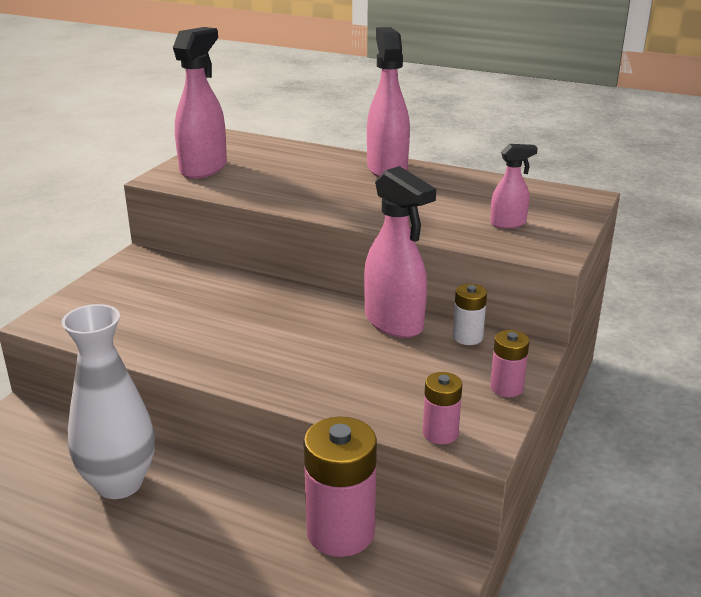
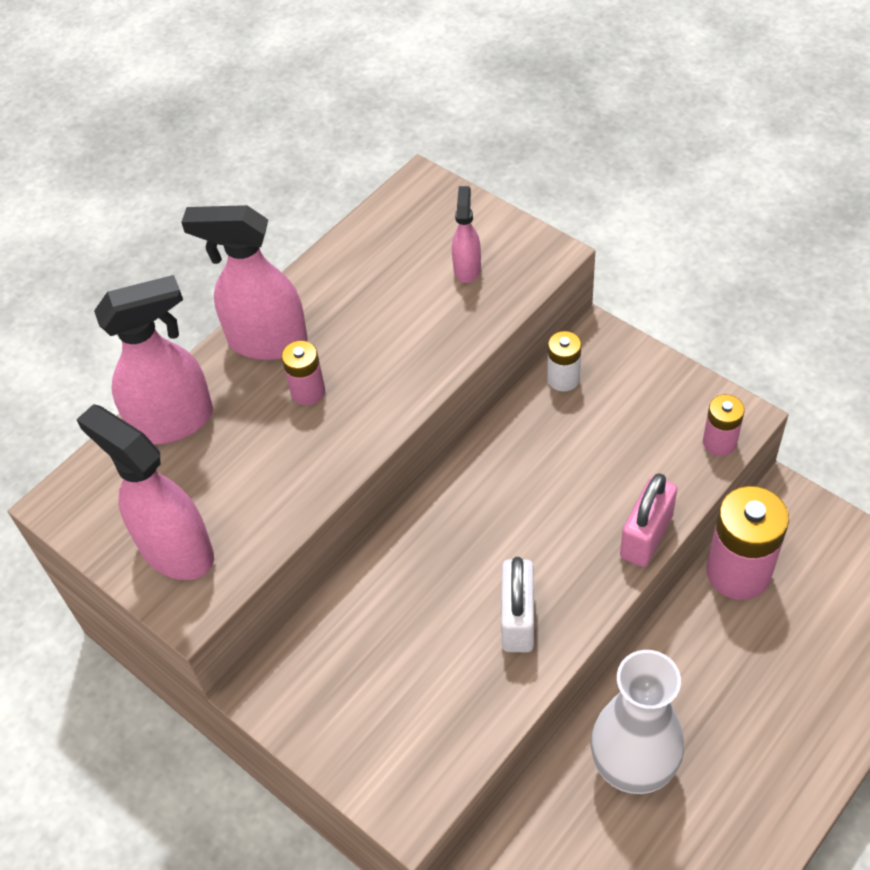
camera: 70 degrees left, 25 degrees up
(210, 345) = (518, 619): none -> white padlock
(311, 399) = (646, 536): none -> pink padlock
(394, 323) = (519, 435): pink spray bottle -> pink spray bottle (174, 421)
(506, 387) = (658, 373): pink battery -> pink battery (308, 391)

